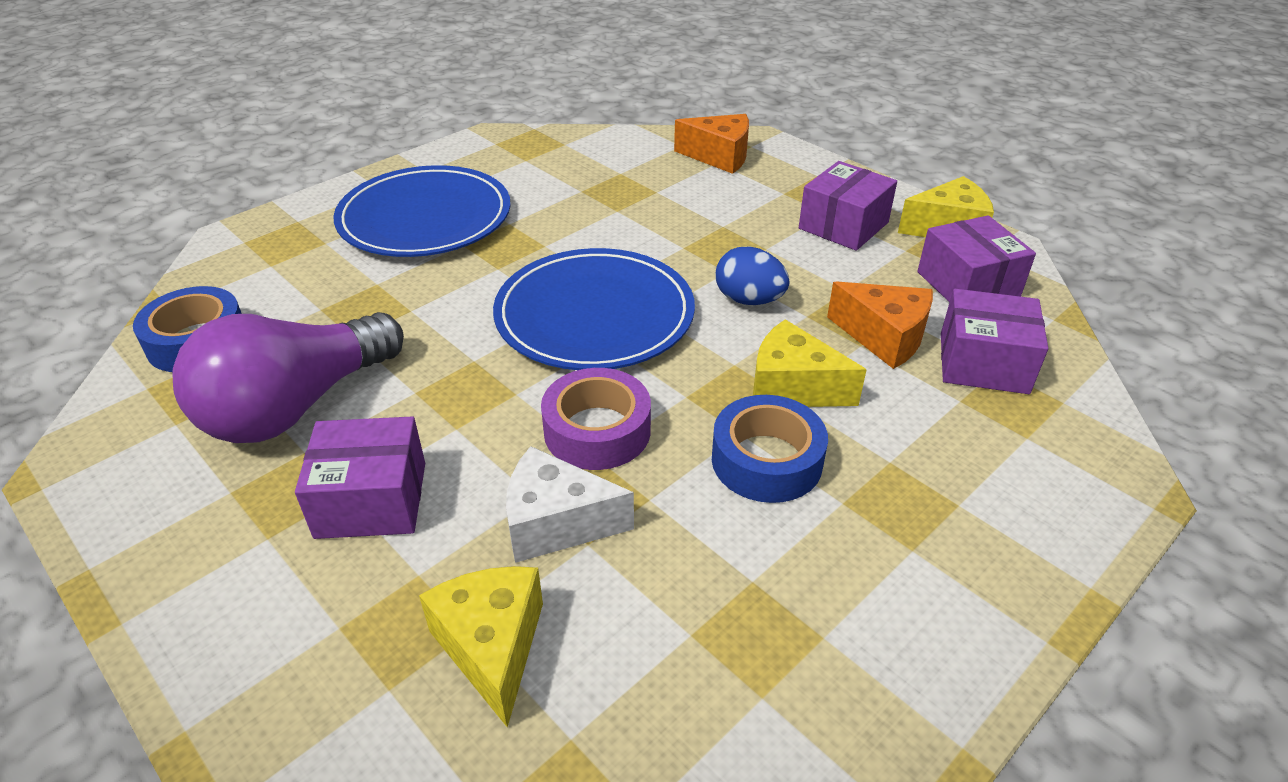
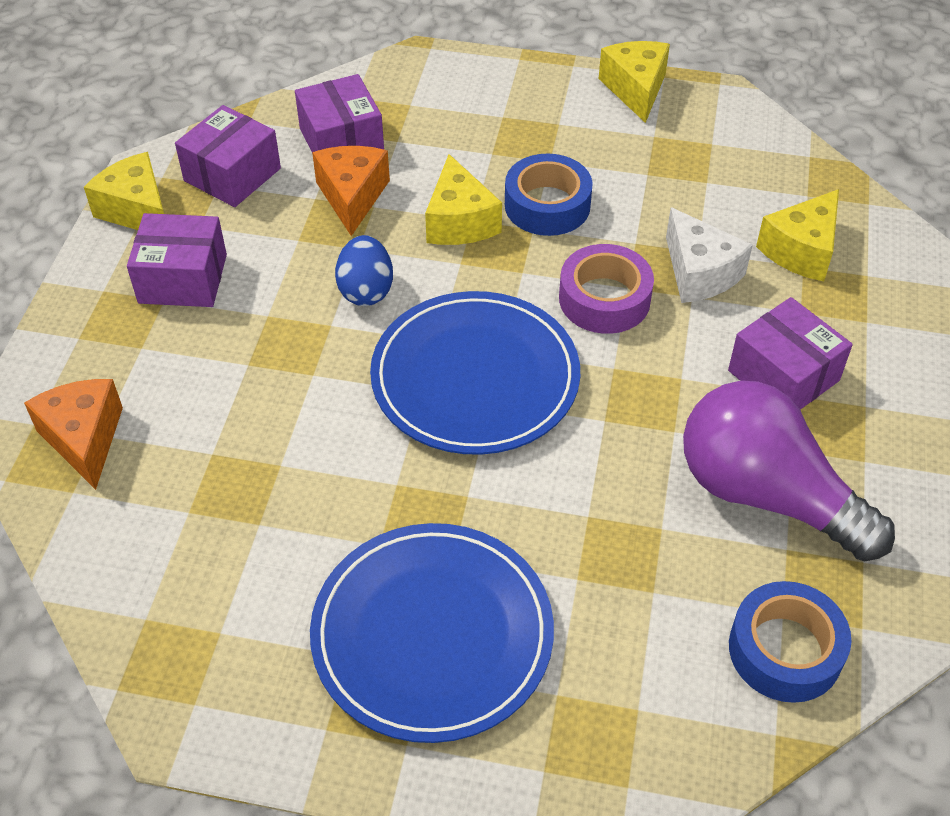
camera: 125 degrees left, 10 degrees up
(296, 406) = (766, 494): purple light bulb -> purple light bulb turned 150 degrees counterclockwise
(945, 683) = (635, 89): none -> yellow cheese

